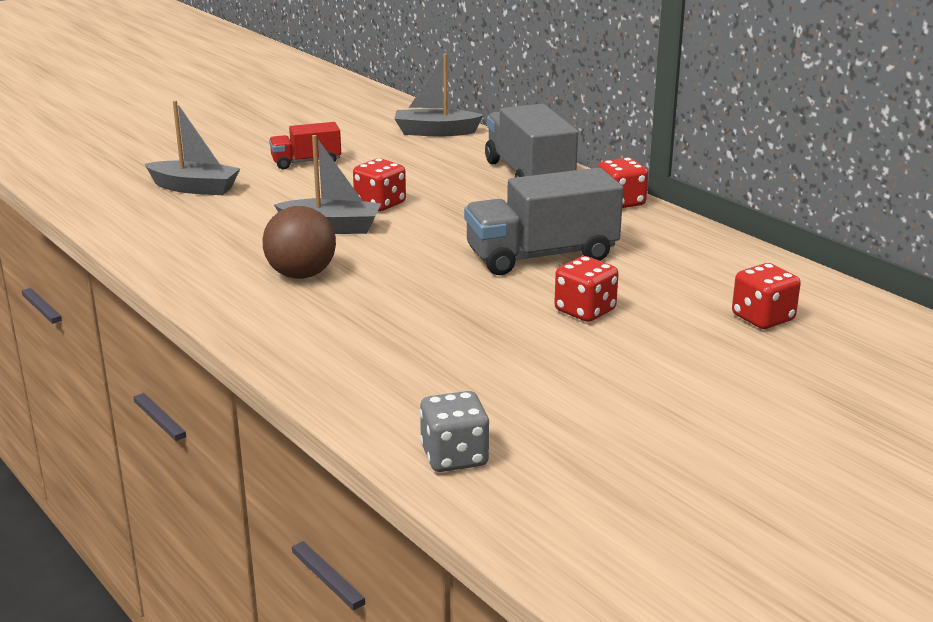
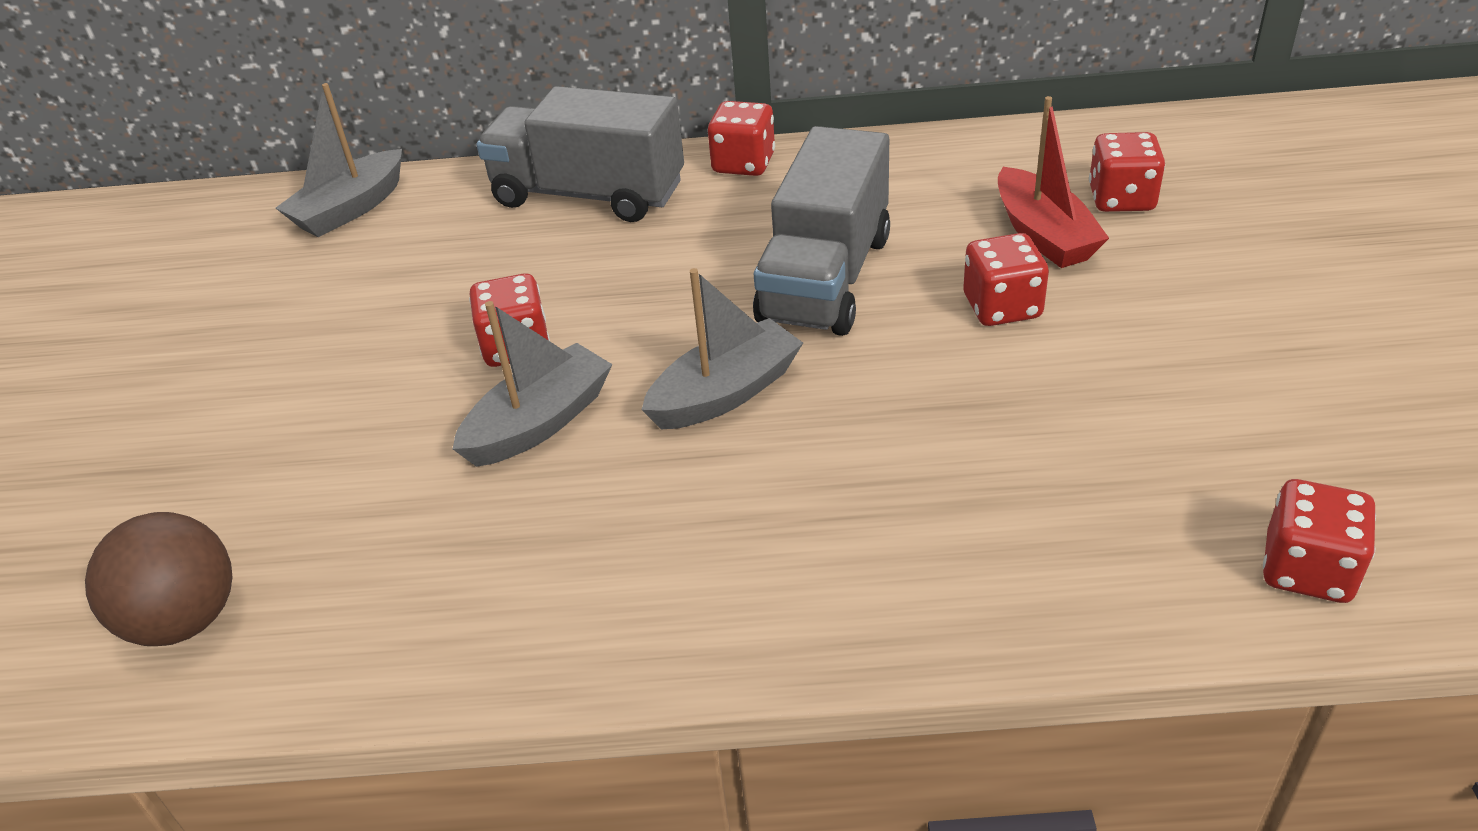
camera: 50 degrees left, 15 degrees up
(194, 188) = (210, 518): grey boat -> grey boat (725, 393)
(301, 275) = (662, 513): brown ball -> brown ball (185, 619)
(306, 162) = (281, 361): red truck -> none
(454, 457) = (1307, 569): grey dice -> red dice
(680, 304) = (1043, 235): none -> red boat

